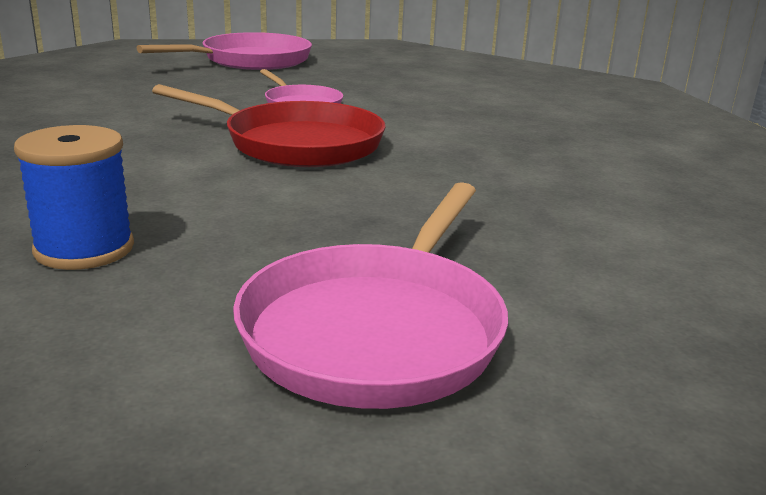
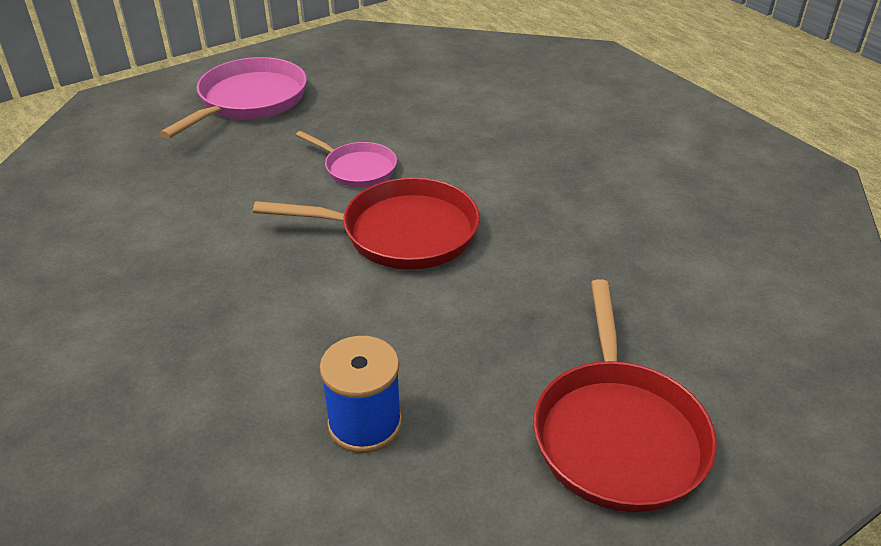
camera: 20 degrees left, 15 degrees up
(377, 329) = (617, 434): pink pan -> red pan

